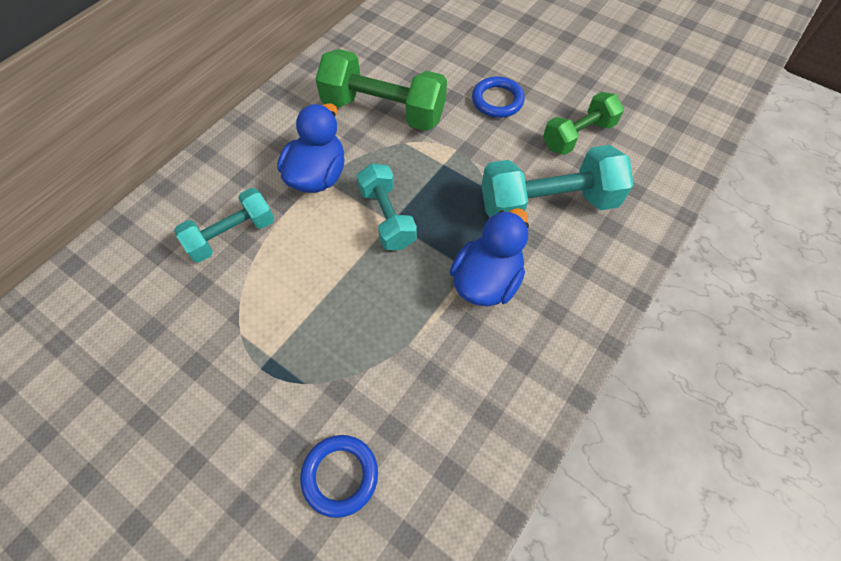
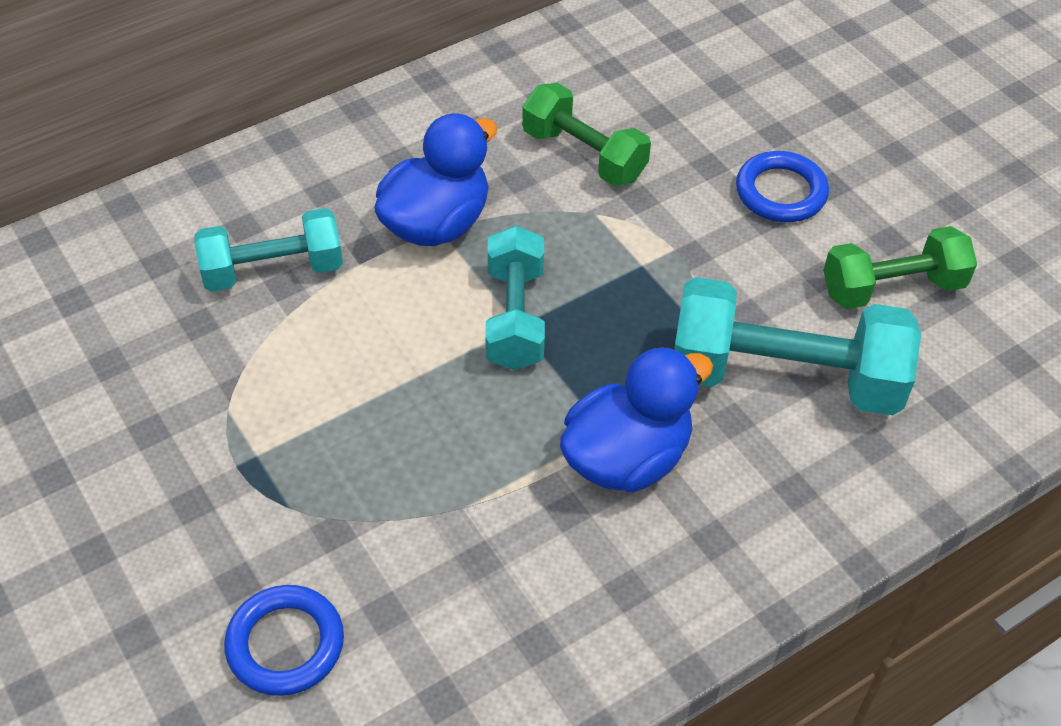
camera: 20 degrees right, 10 degrees down
(383, 111) = (584, 155): green dumbbell -> green dumbbell, size x0.64

